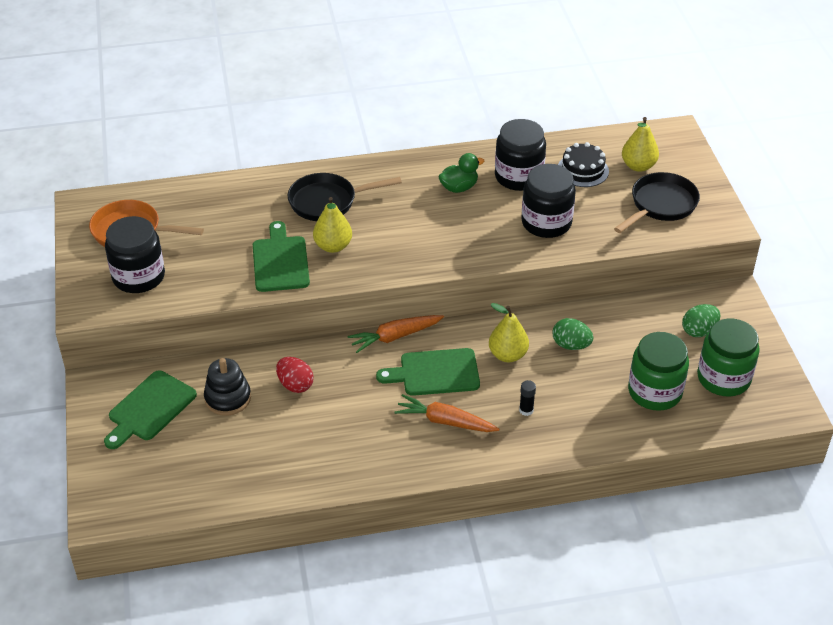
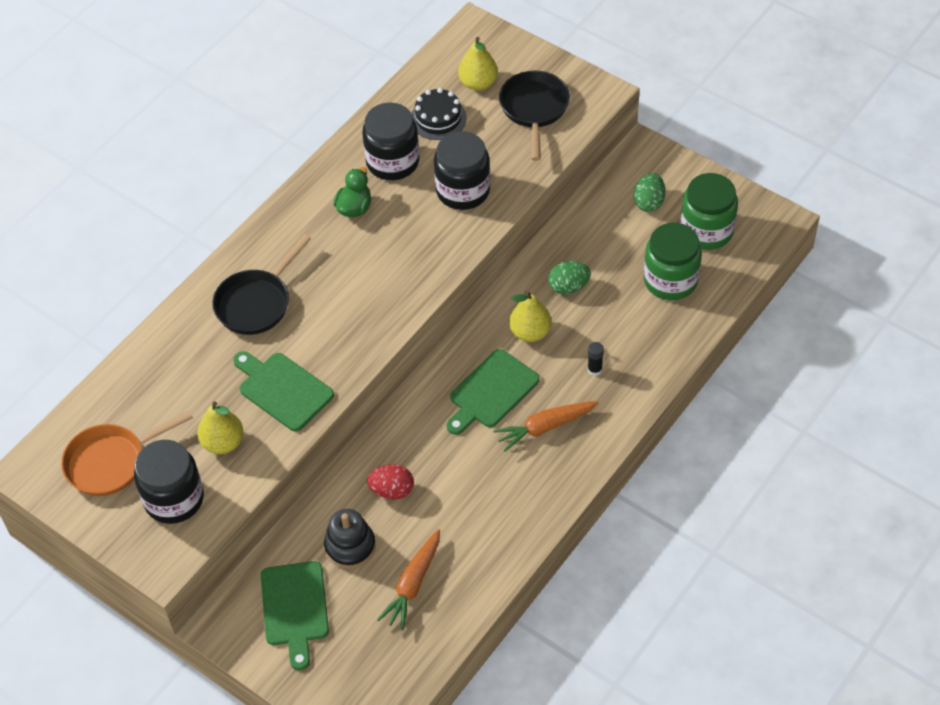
camera: 40 degrees left, 10 degrees up
(333, 246) = (311, 342): yellow pear -> yellow pear (223, 443)
(395, 337) = (424, 385): orange carrot -> orange carrot (413, 584)

